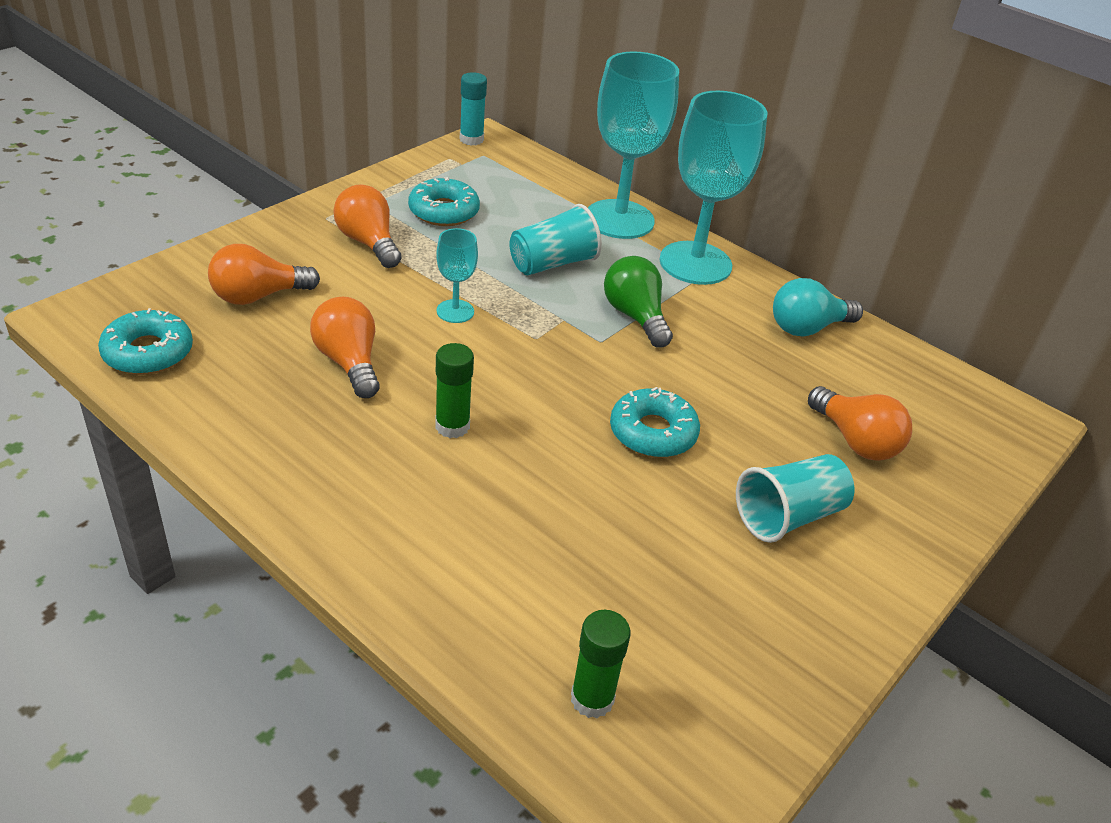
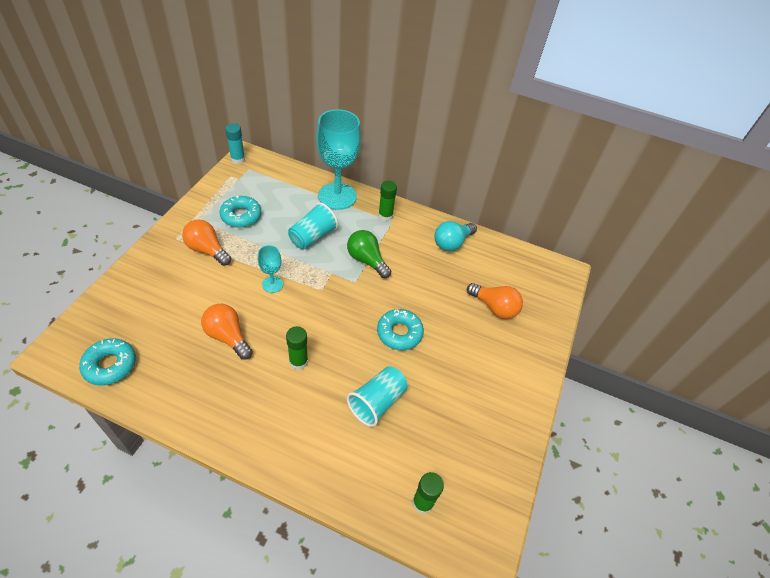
camera: 20 degrees left, 10 degrees up
(258, 296) = (158, 306): orange light bulb -> none
(695, 263) = (385, 216): turquoise goblet -> green glue stick
(788, 516) = (477, 363): turquoise cup -> turquoise cup (377, 402)

